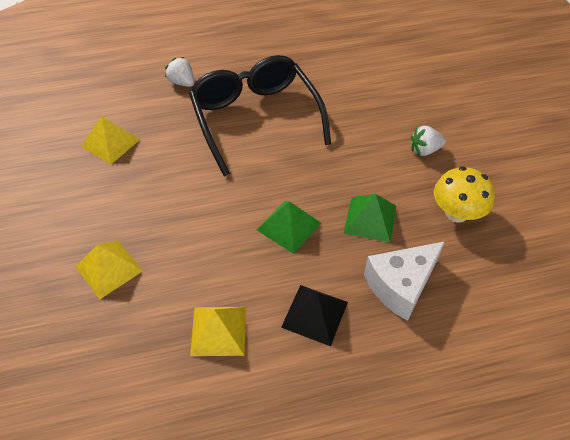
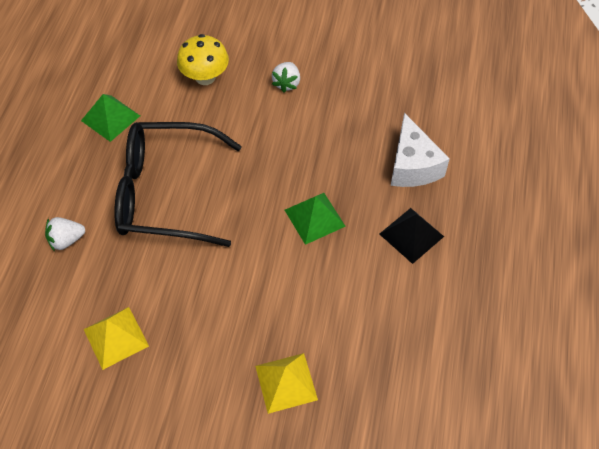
camera: 65 degrees left, 5 degrees up
(218, 330) = (395, 311): yellow pyramid -> none
(370, 219) = (338, 156): green pyramid -> green pyramid (110, 118)
(456, 213) = (363, 96): yellow mushroom -> yellow mushroom (205, 77)

